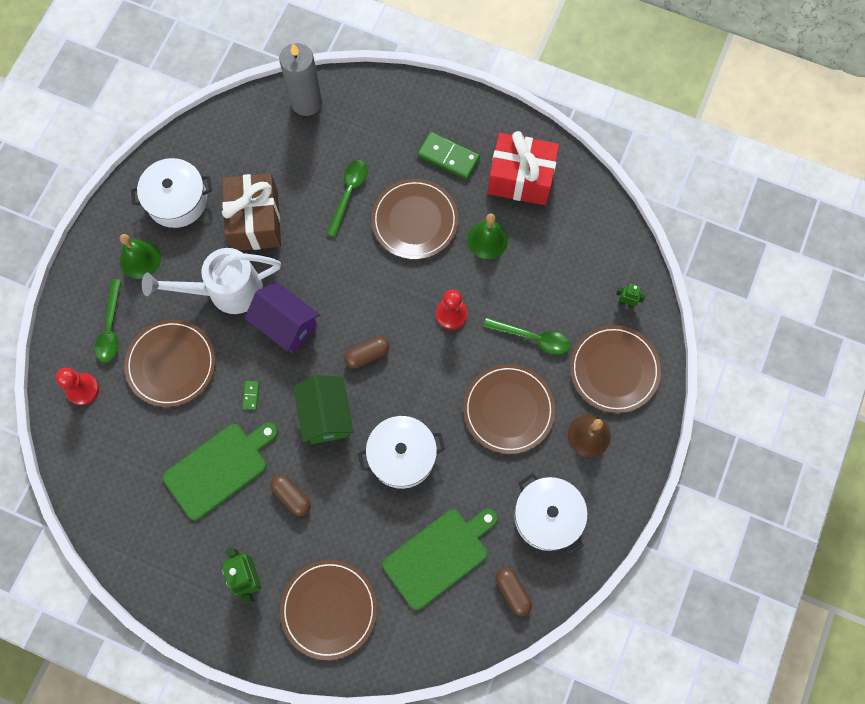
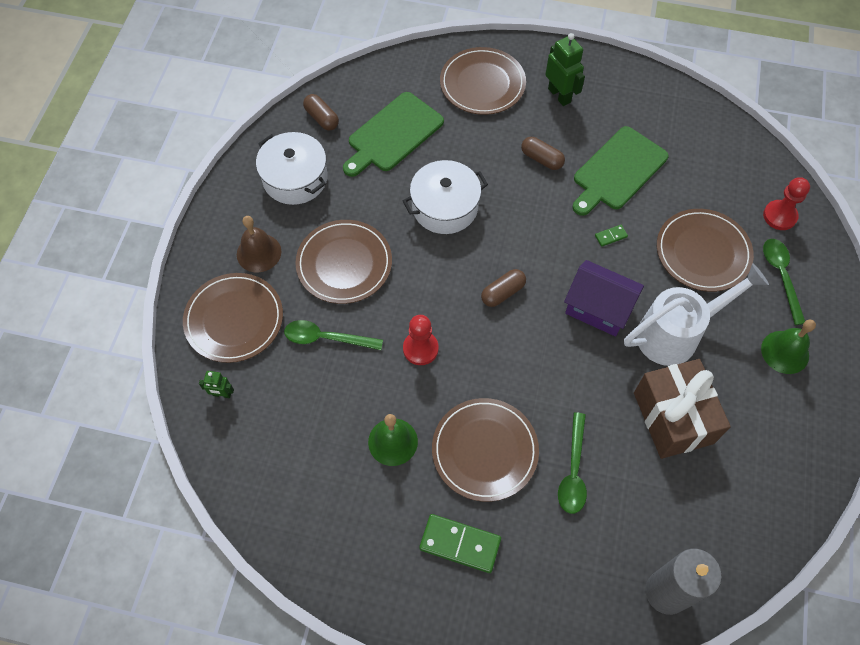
camera: 170 degrees right, 10 degrees down
(177, 200) = (775, 427): white pot -> none
(251, 395) = (611, 236): green domino -> green domino turned 75 degrees clockwise
(326, 416) = (529, 230): green house -> none
(521, 178) = (362, 529): red gift -> none

